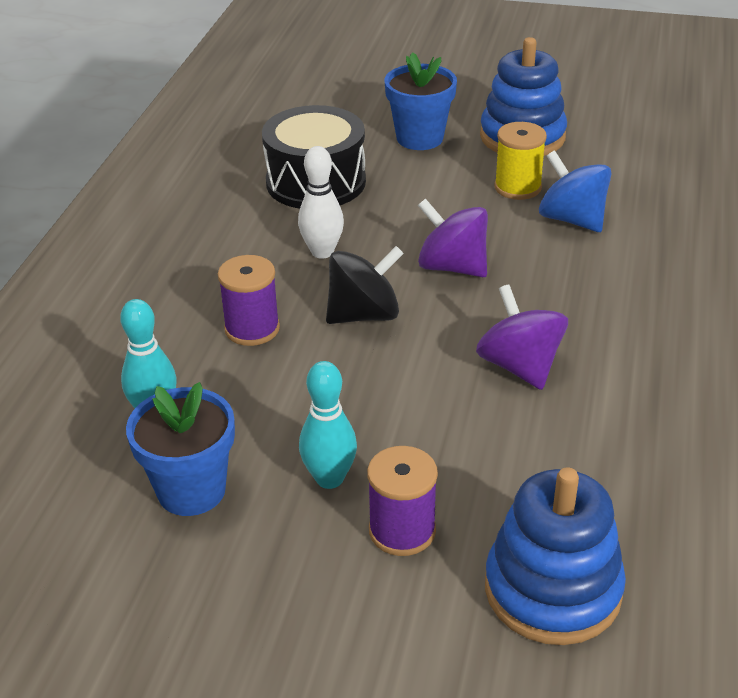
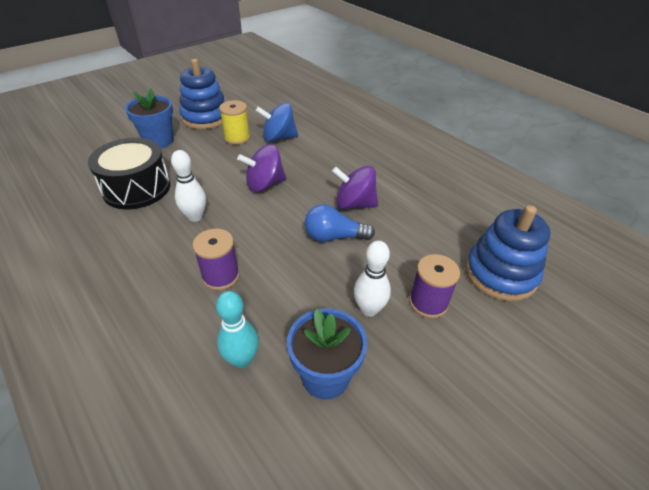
camera: 55 degrees left, 5 degrees up
(329, 478) = (369, 309): turquoise bowling pin -> white bowling pin
(364, 315) = (262, 230): black spinning top -> none
(426, 382) = (334, 237): none -> blue light bulb

